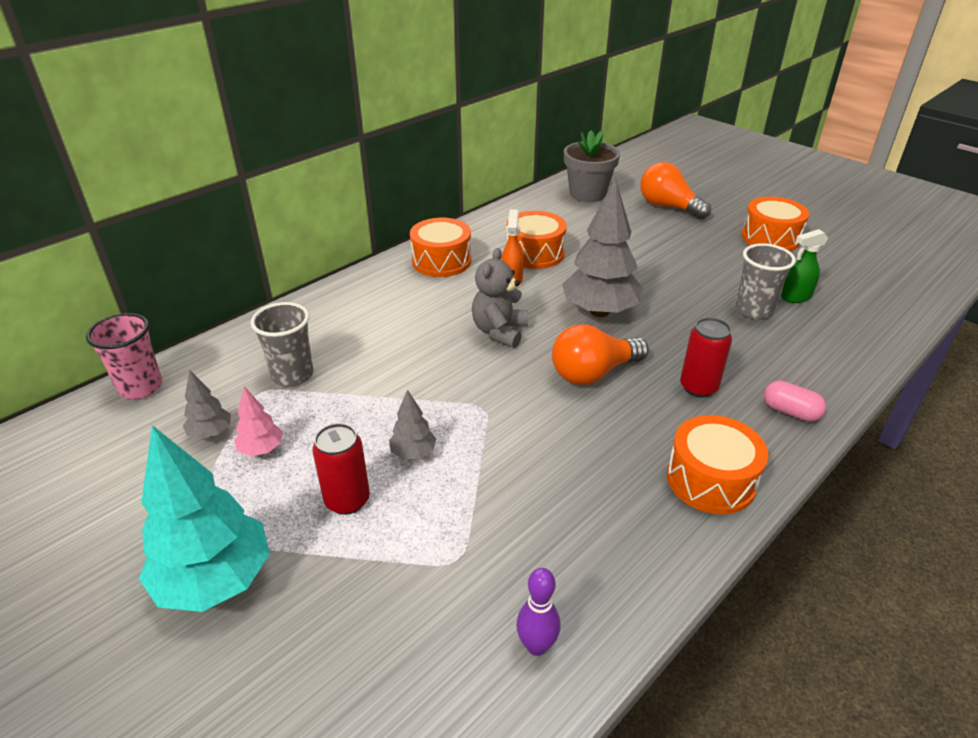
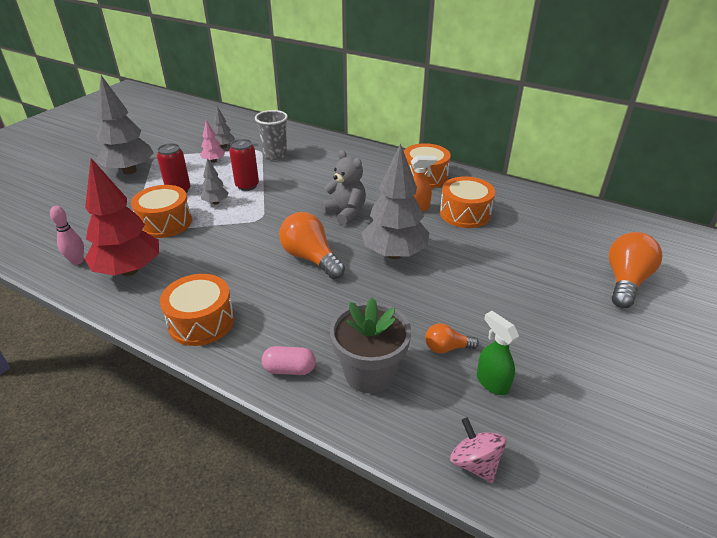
camera: 75 degrees right, 0 degrees up
(140, 387) = (254, 122): pink cup -> none
(215, 581) = (129, 171): turquoise tree -> grey tree
(499, 332) = (345, 213): grey teddy bear -> grey teddy bear turned 45 degrees clockwise
(536, 646) = (77, 261): purple bowling pin -> pink bowling pin
(581, 564) = (129, 270): none -> red tree
(587, 194) = (602, 228): grey flower pot -> grey flower pot (369, 373)
(698, 387) = (308, 313): red can -> red can (247, 185)
(753, 310) = (446, 348): grey cup -> orange light bulb
(770, 238) = (621, 365): orange drum -> orange drum (165, 222)
(790, 411) = (289, 369): pink capsule -> pink capsule turned 75 degrees clockwise
(884, 325) = (474, 463): none -> pink spinning top

